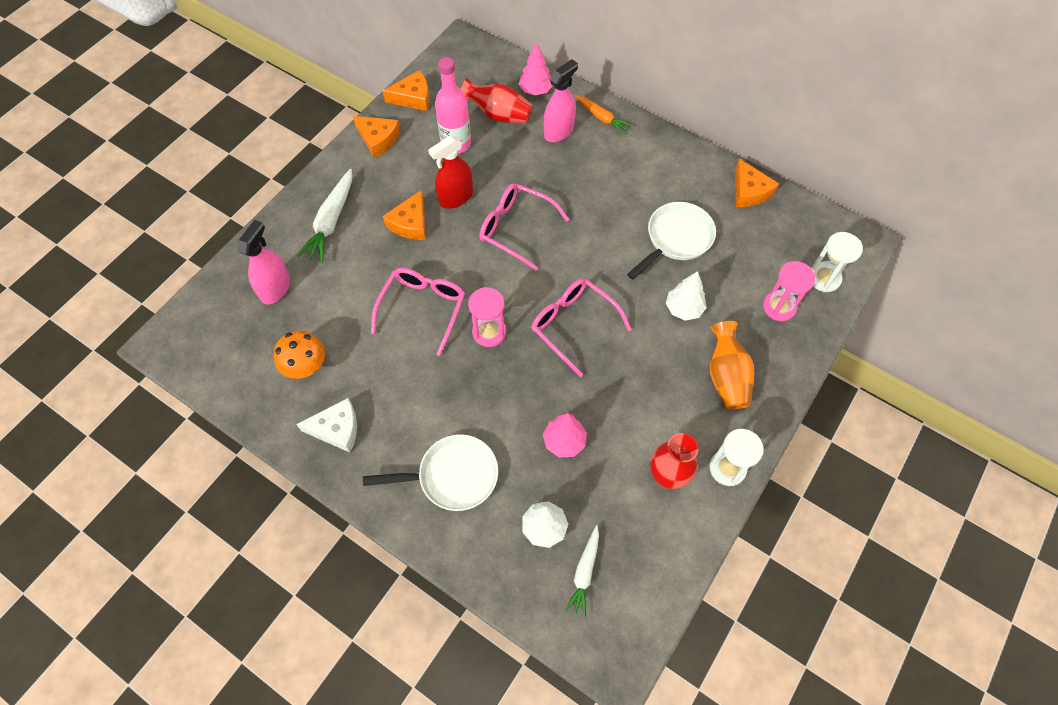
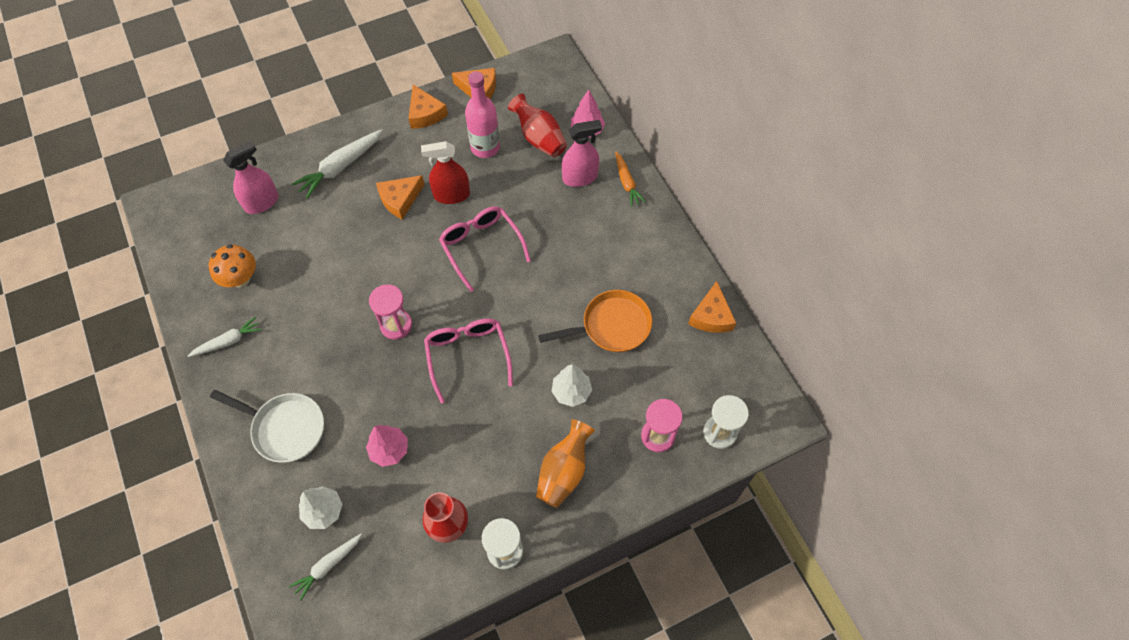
camera: 30 degrees right, 0 degrees up
(337, 429) = (228, 341): white cheese -> white carrot
(423, 308) = (359, 277): pink glasses -> none
(676, 239) = (611, 326): white pan -> orange pan

